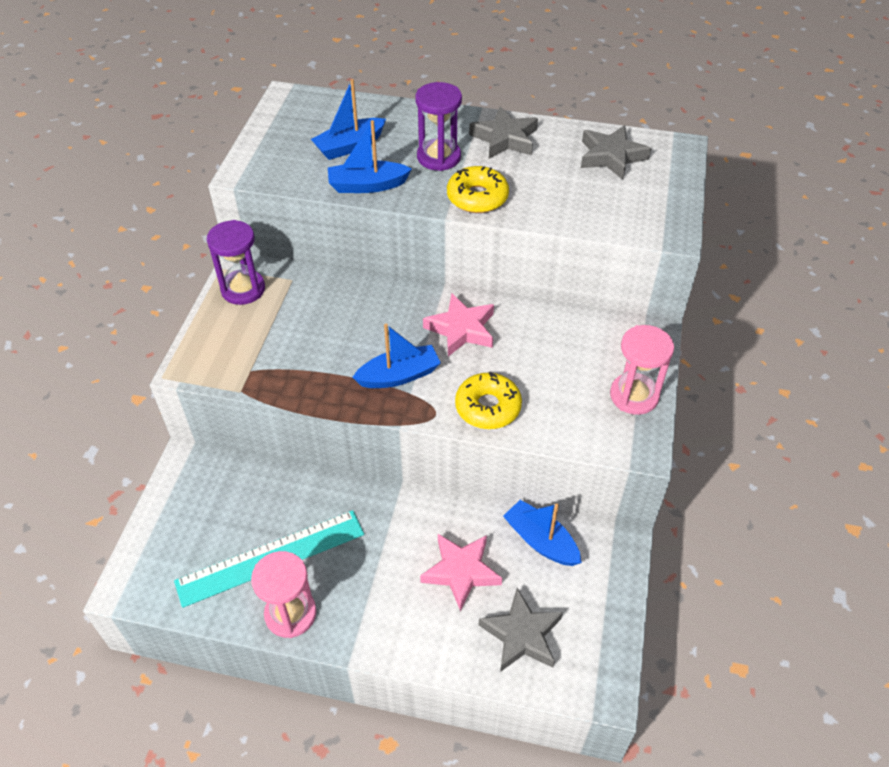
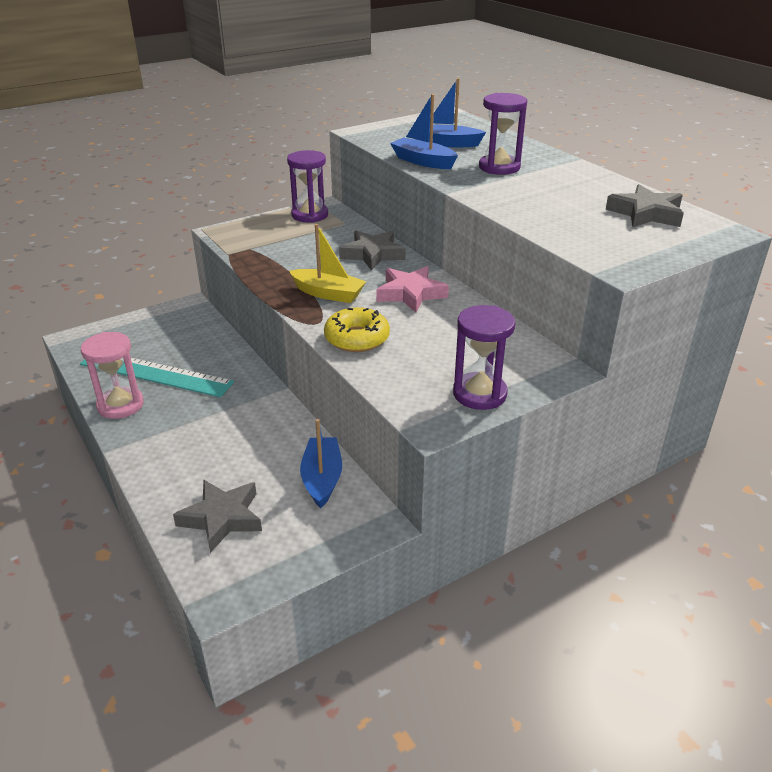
camera: 45 degrees right, 15 degrees down
(399, 375) = (328, 293): blue boat -> yellow boat
(461, 572) = (243, 456): pink star -> none
(477, 197) = (490, 193): yellow donut -> none
(505, 139) = (569, 176): grey star -> grey star (373, 254)
(634, 396) = (479, 394): pink hourglass -> purple hourglass

